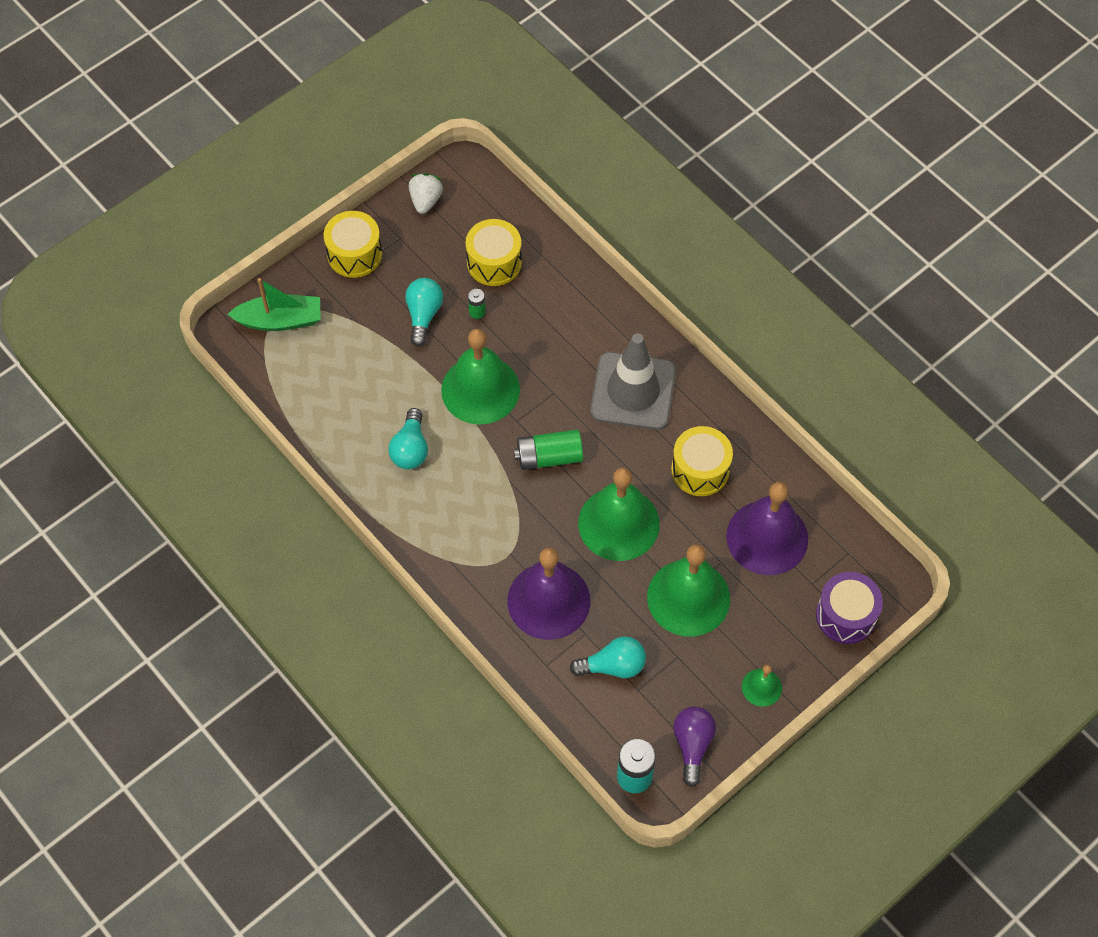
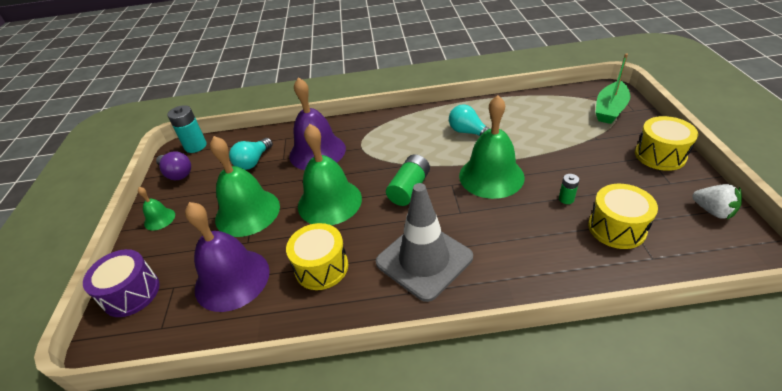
camera: 130 degrees right, 20 degrees down
(423, 315) = (579, 171): turquoise light bulb -> none

